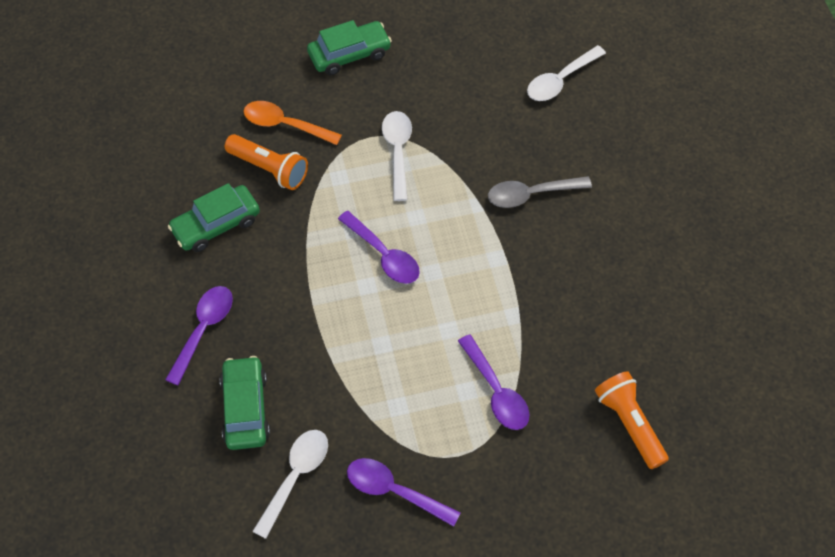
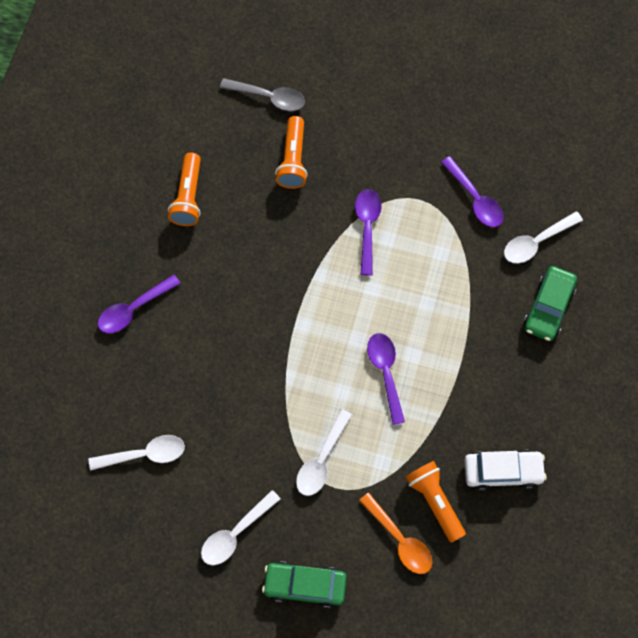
camera: 150 degrees left, 10 degrees up
(204, 329) = (552, 384): purple spoon -> purple spoon (133, 309)
(216, 225) = (503, 471): green car -> white car
(436, 62) = (235, 533): none -> white spoon
(531, 194) = (241, 362): grey spoon -> grey spoon (269, 97)
(707, 322) = (188, 197): none -> orange flashlight

